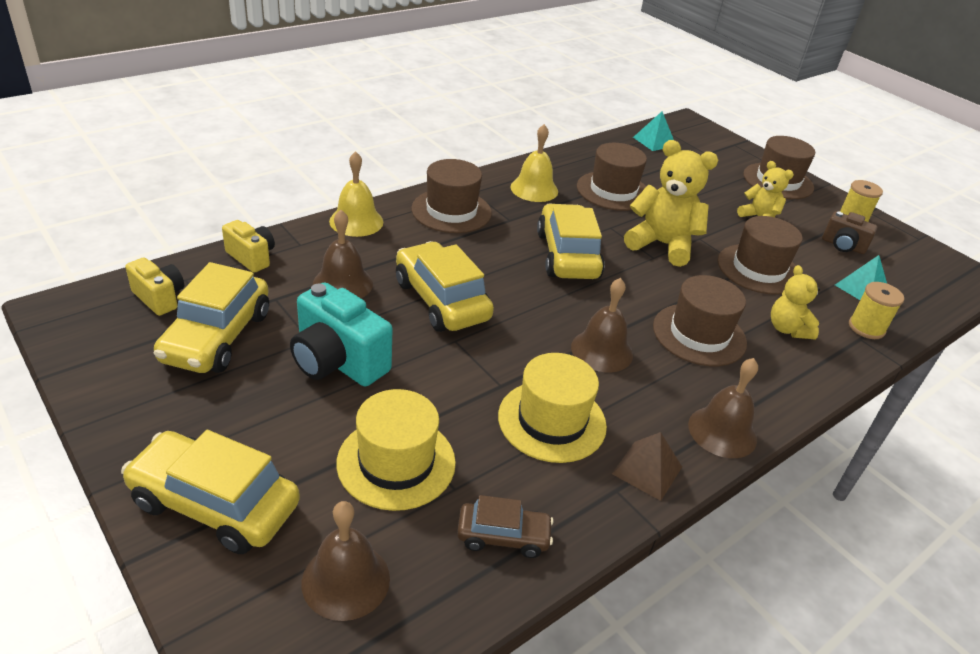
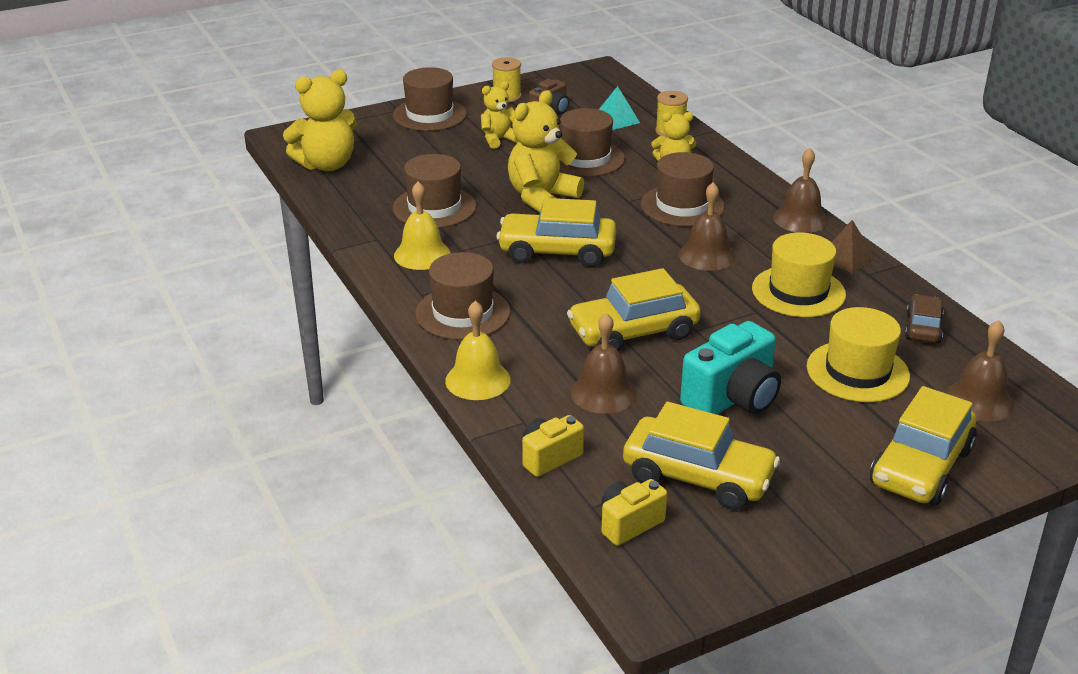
camera: 75 degrees left, 5 degrees down
(654, 141) = (326, 165): turquoise pyramid -> yellow teddy bear

